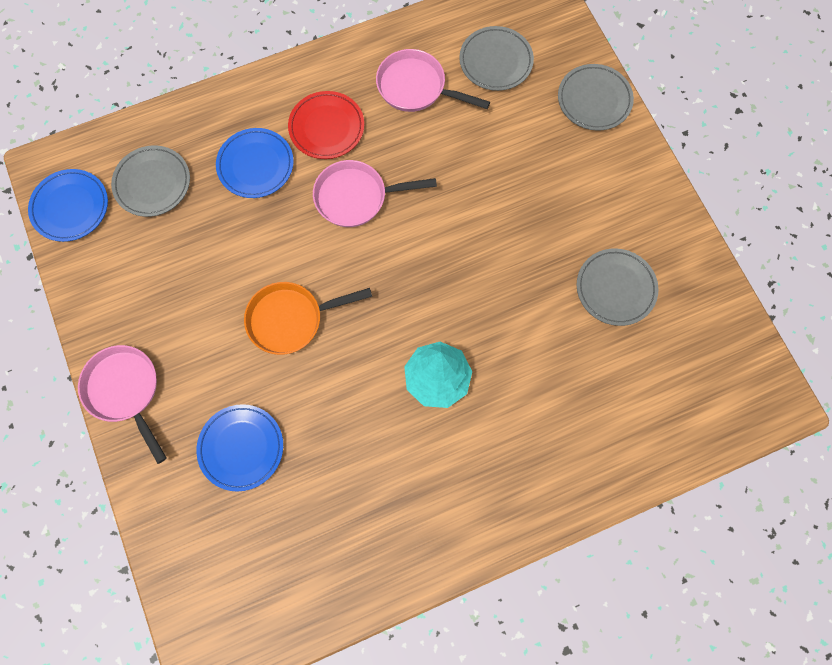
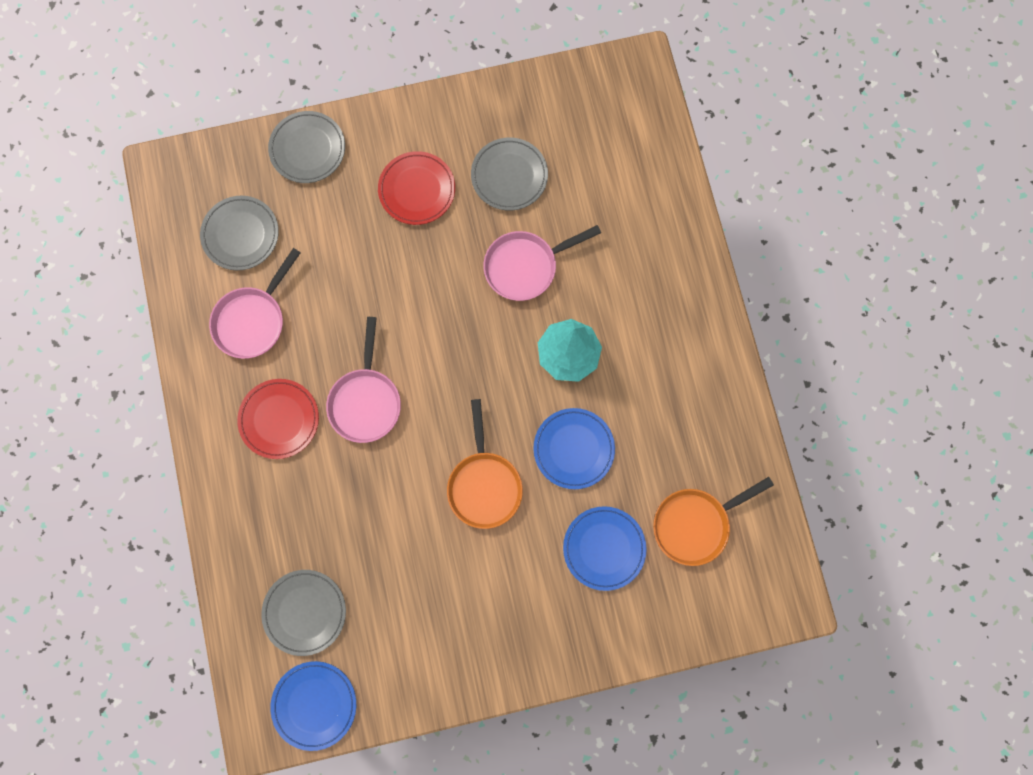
camera: 80 degrees left, 5 degrees up
(125, 391) = (529, 658): pink pan -> pink pan (525, 266)
(255, 165) = (307, 499): blue plate -> blue plate (573, 449)
(277, 541) = (695, 524): none -> orange pan
(578, 203) = (417, 190): none -> red plate

